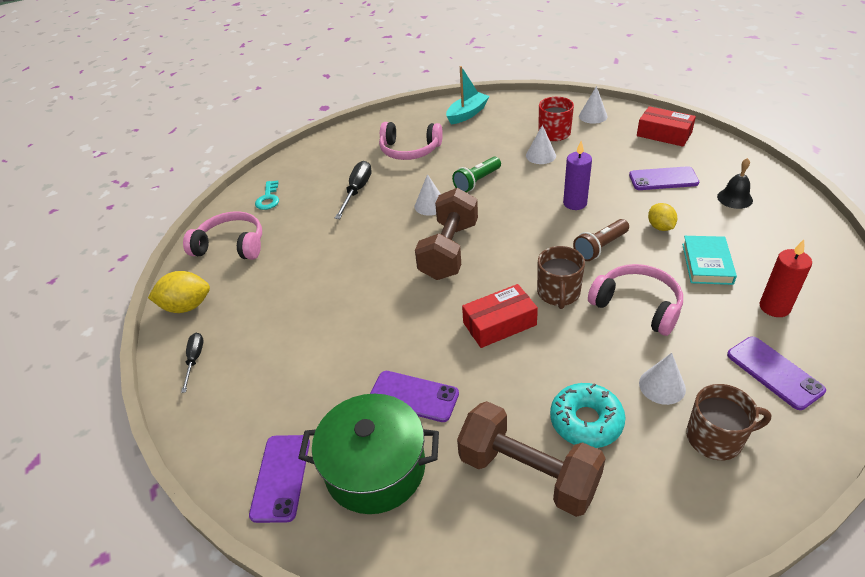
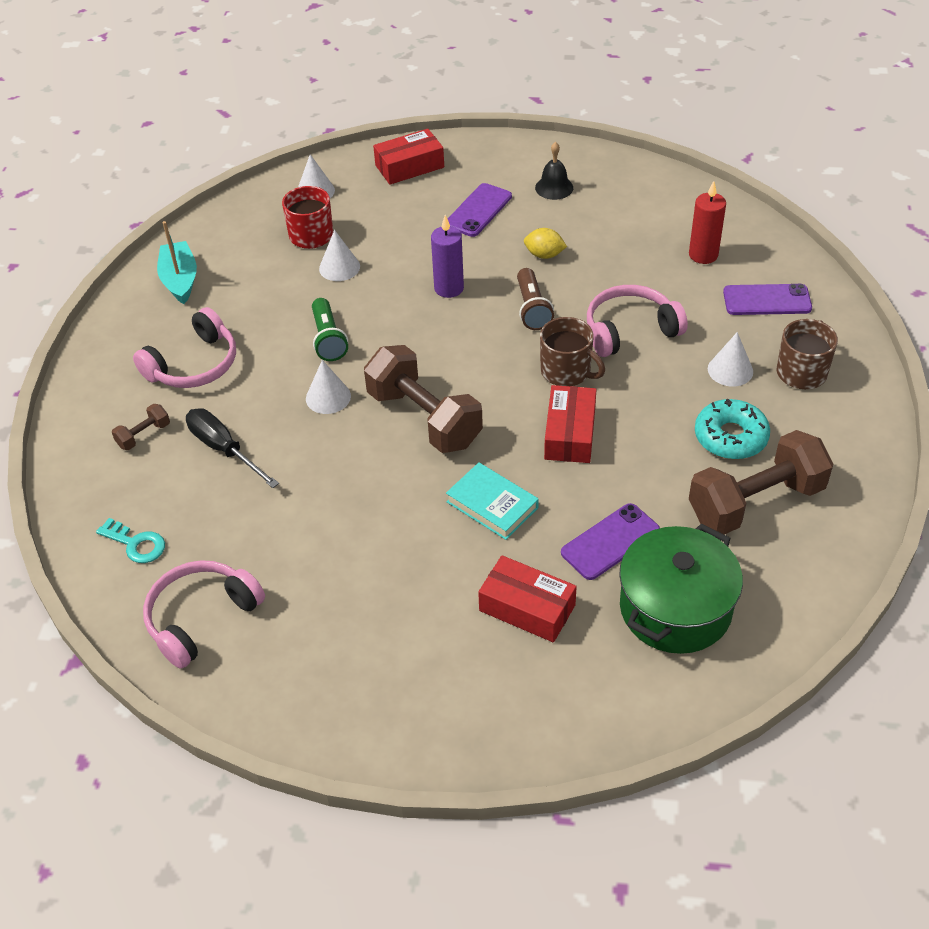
camera: 60 degrees left, 5 degrees up
(187, 306) = (283, 703): yellow lemon -> none
(195, 360) = (393, 720): black screwdriver -> none
(281, 477) = (633, 689): purple phone -> none
(321, 379) = (527, 608): none -> red box
(345, 162) = (143, 435): none -> brown dumbbell
(707, 263) = (619, 258): turquoise book -> turquoise book (492, 505)

